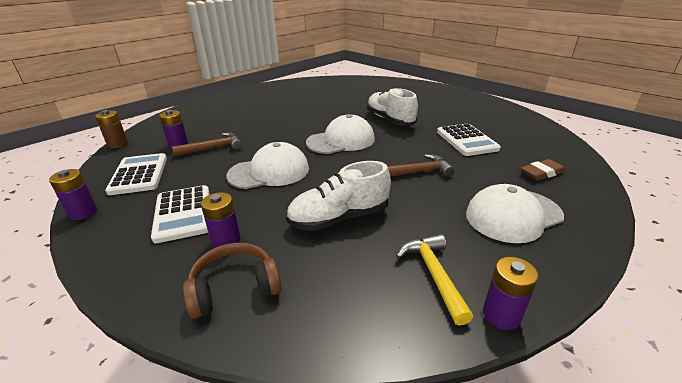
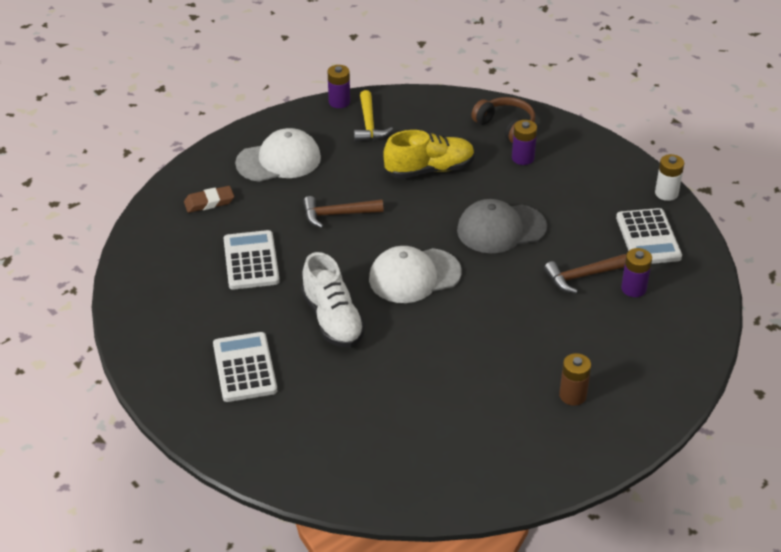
camera: 175 degrees left, 10 degrees up
(83, 213) = (666, 193): purple battery -> white battery
(118, 144) = (718, 297): brown battery -> brown battery (572, 395)
(183, 213) = (571, 185): white calculator -> white calculator (244, 368)
(235, 288) = (505, 126): brown headphones -> brown headphones turned 120 degrees counterclockwise
(269, 172) = (501, 229): white cap -> grey cap
(339, 218) = (429, 170): white shoe -> yellow shoe

